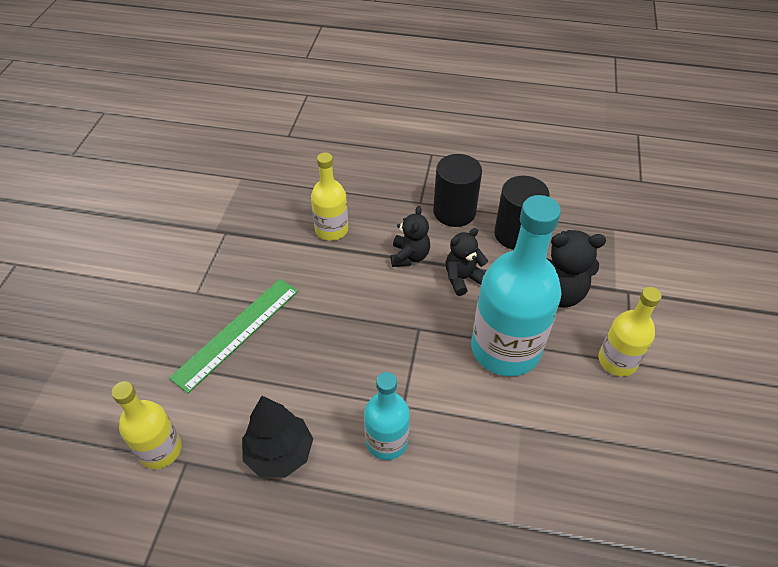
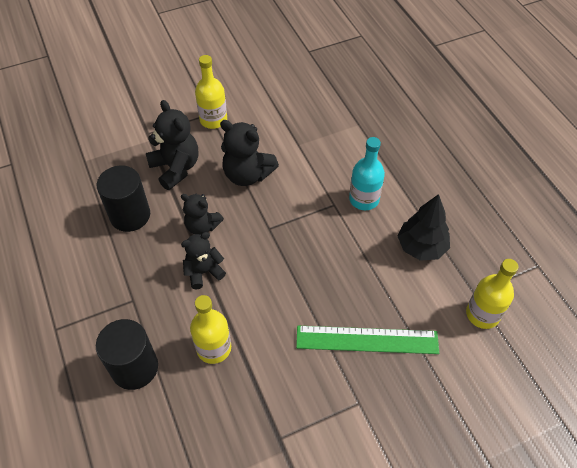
camera: 125 degrees left, 5 degrees up
(454, 212) = (129, 268): black cylinder -> black cylinder (134, 367)
(505, 348) = (247, 174): turquoise bottle -> black teddy bear

